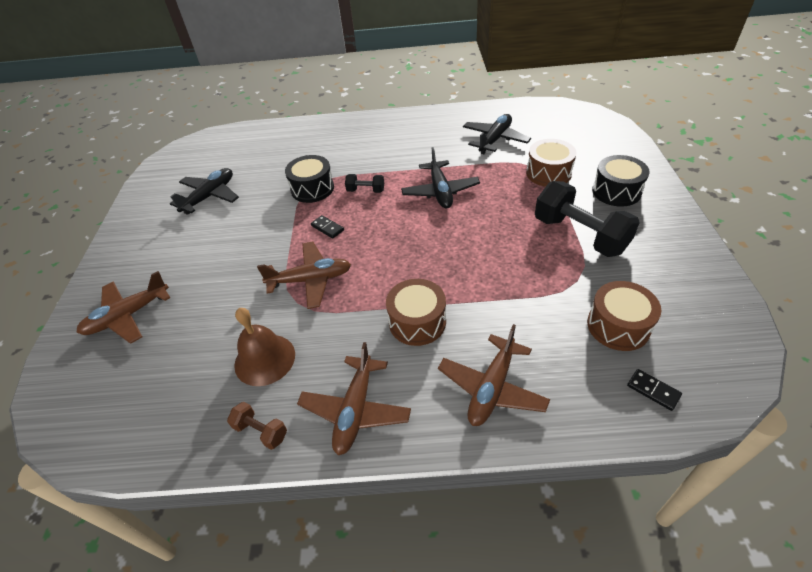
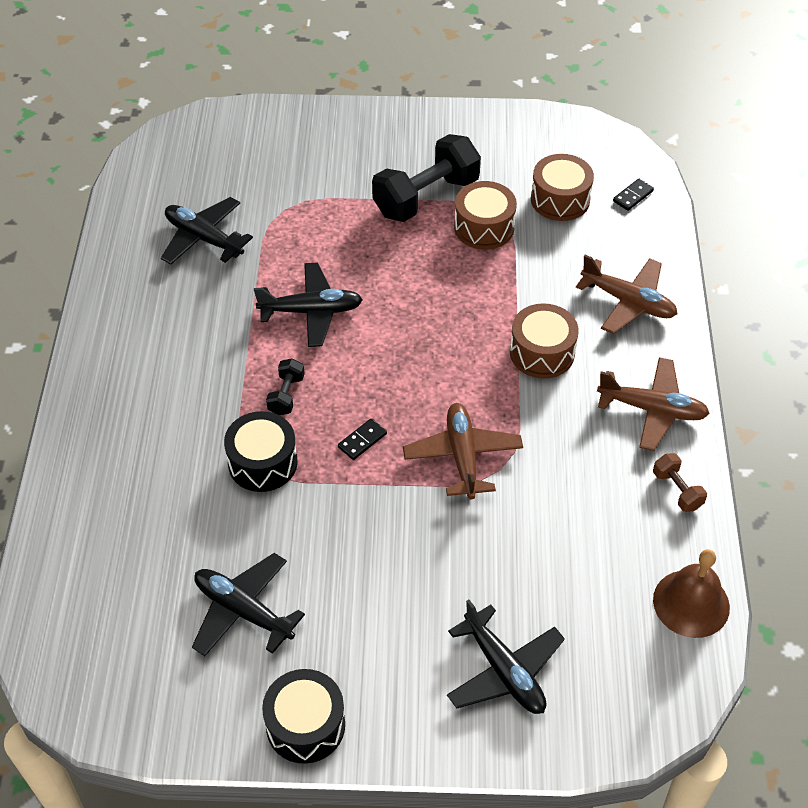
camera: 90 degrees left, 5 degrees up
(128, 316) = (504, 671): brown plane -> black plane
(261, 431) = (677, 490): brown dumbbell -> brown dumbbell turned 60 degrees counterclockwise
(265, 359) = (586, 496): brown bell -> brown bell (691, 603)
(548, 173) = (302, 199): brown drum -> brown drum (484, 227)
(616, 191) = (355, 150): black drum -> black drum (305, 725)

